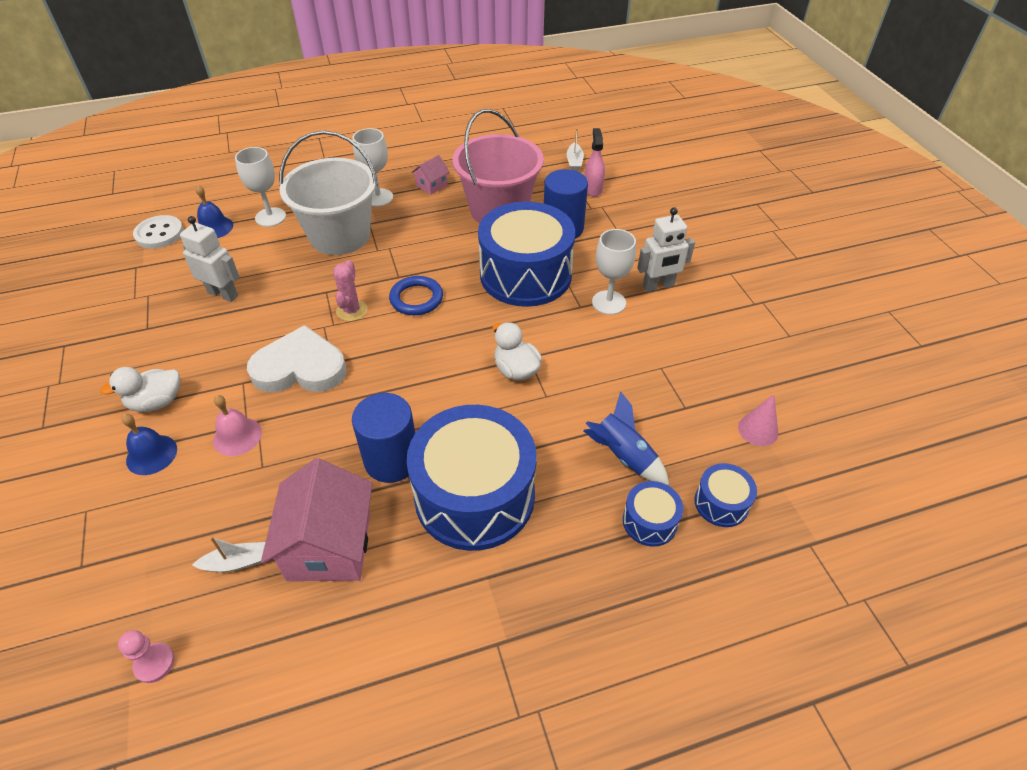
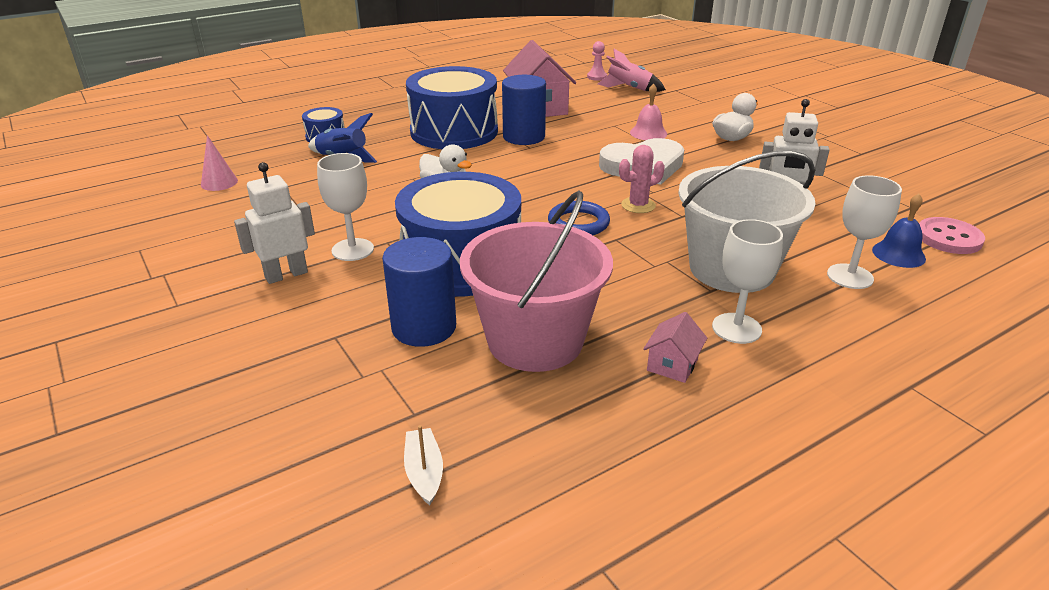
camera: 165 degrees right, 15 degrees down
(144, 591) = (629, 88): none -> pink rocket
(151, 454) = (697, 121): blue bell -> none
(159, 234) = (948, 238): white button -> pink button
(237, 562) = (588, 99): white boat -> none
(352, 310) = (638, 205): pink cactus -> pink cactus turned 75 degrees clockwise
(593, 189) = (380, 409): pink spray bottle -> none
(721, 503) = (269, 148): blue drum -> none

